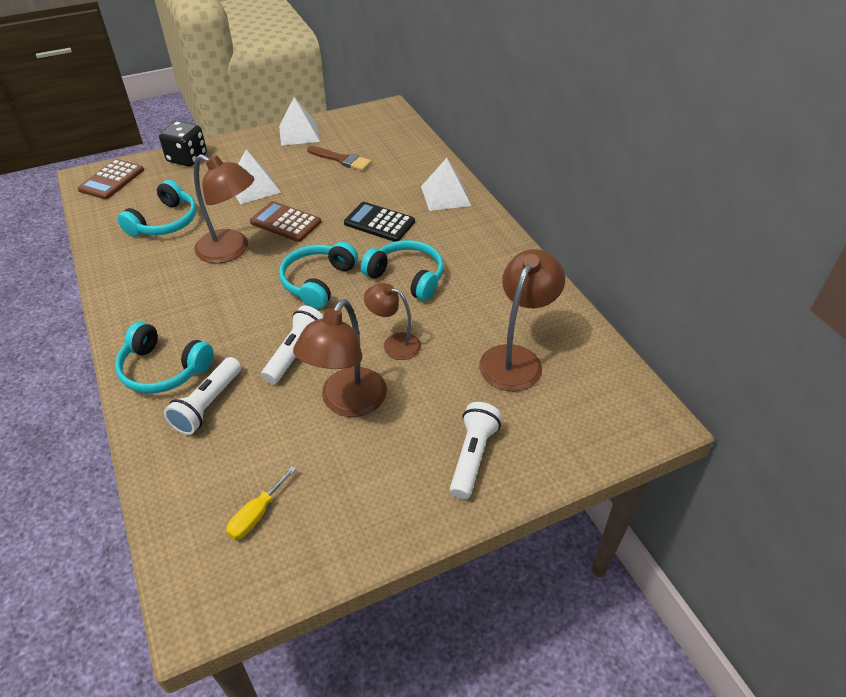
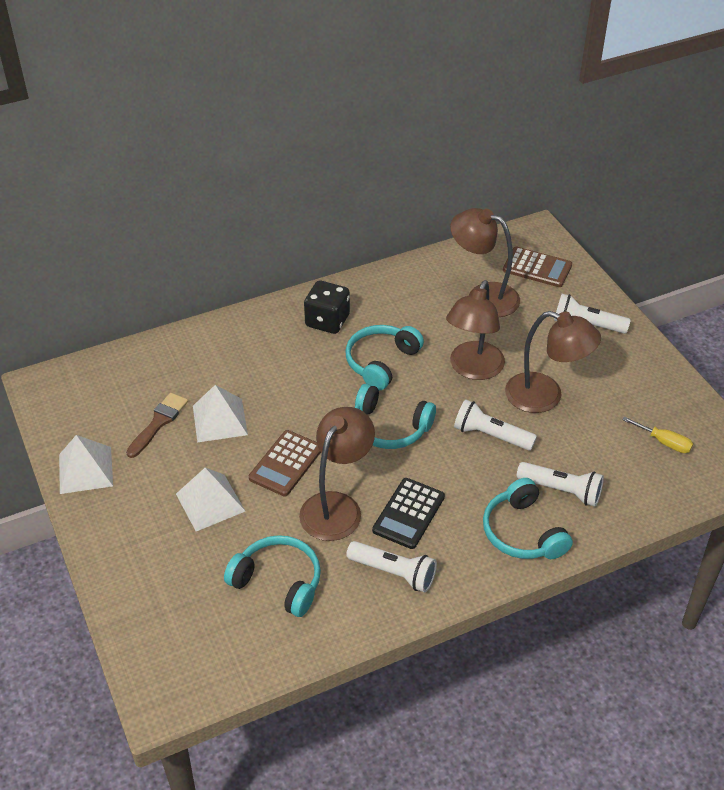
camera: 90 degrees left, 0 degrees up
(112, 180) = (173, 667): brown calculator -> brown calculator (537, 268)
(149, 282) = (393, 573): none -> white flashlight
(163, 369) = (522, 532): turquoise headphones -> turquoise headphones turned 135 degrees clockwise
(187, 158) = (128, 586): black dice -> black dice (327, 321)
(379, 223) = (291, 384): black calculator -> black calculator (408, 514)
(394, 344) = (473, 369): brown lamp -> brown lamp, size x1.62
(445, 196) = (245, 333): white pyramid -> white pyramid (219, 420)

